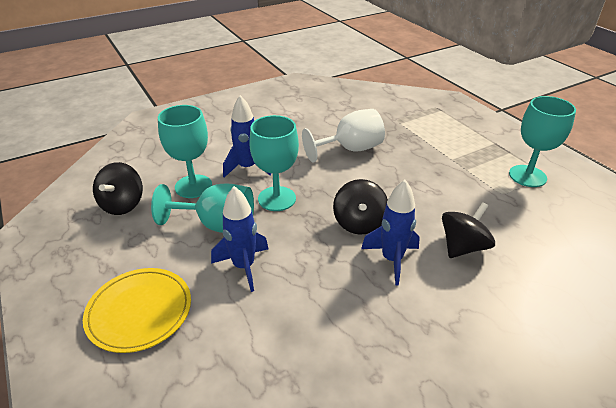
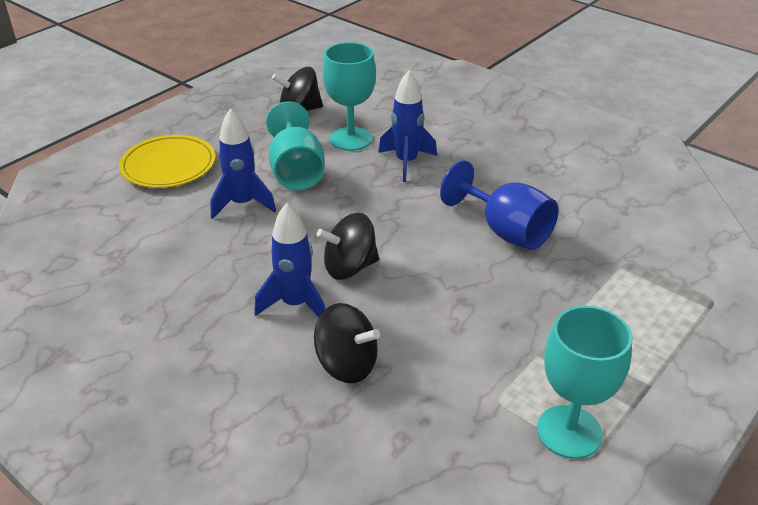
camera: 70 degrees right, 0 degrees up
(277, 199) = (361, 197): turquoise goblet -> none
(350, 149) = (505, 231): white goblet -> blue goblet

